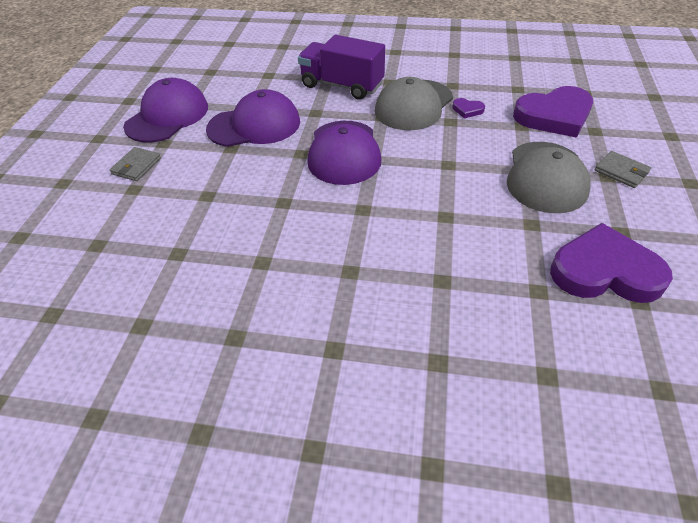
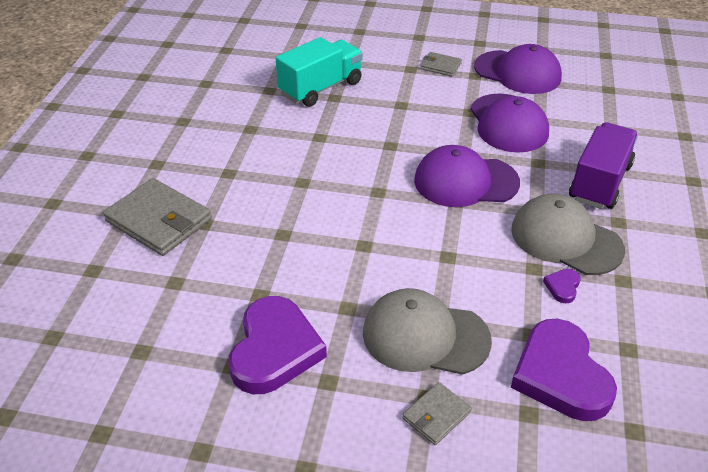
camera: 90 degrees right, 5 degrees down
(153, 268) = (321, 88): none -> turquoise truck
(441, 418) = (159, 220): none -> grey wallet

